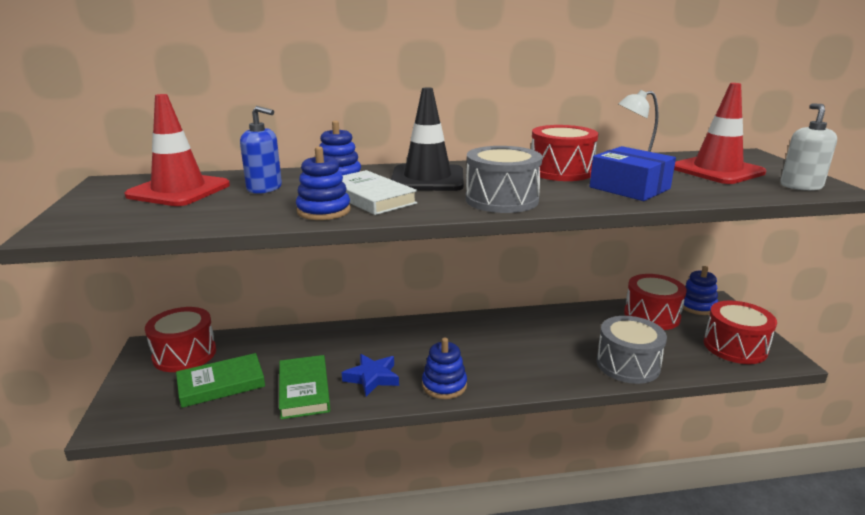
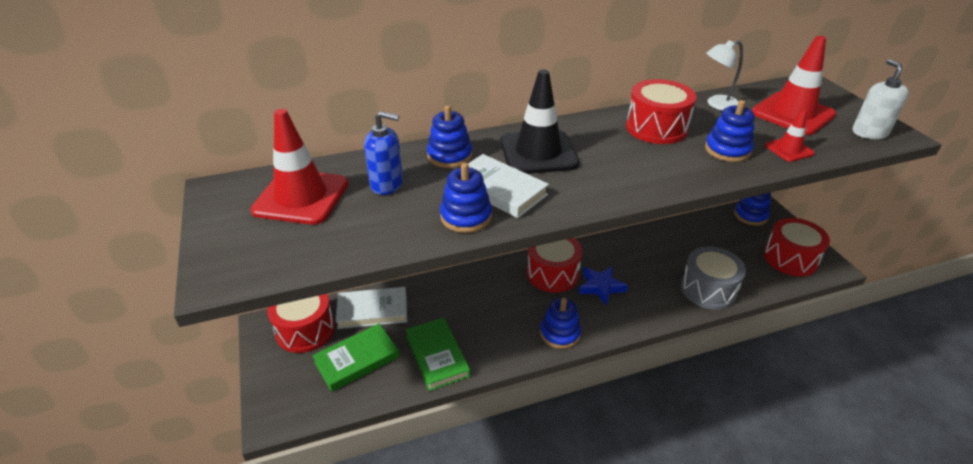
camera: 10 degrees left, 15 degrees up
(258, 346) = (372, 311): none -> white book
(372, 377) = (493, 333): blue star -> blue star (601, 287)
(501, 200) = (622, 181): grey drum -> none
(629, 188) = (727, 150): blue box -> blue stacking toy
(651, 315) = (715, 231): red drum -> red drum (552, 273)
(700, 191) = (789, 149): none -> red traffic cone

